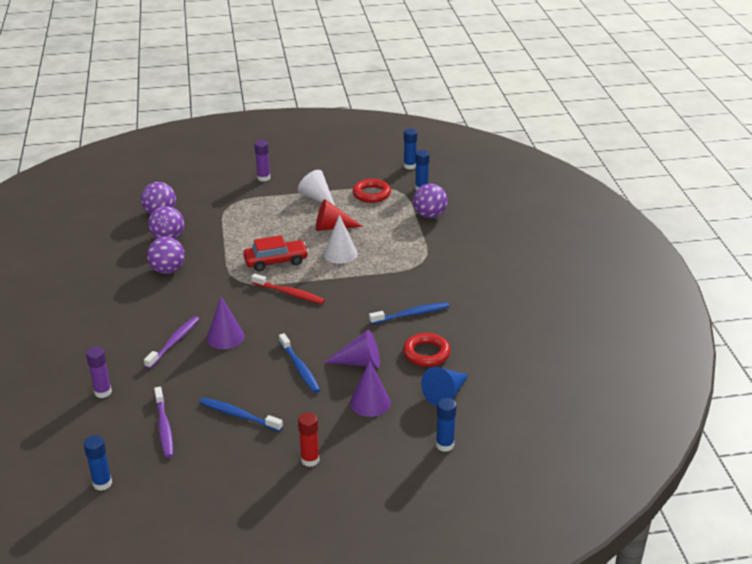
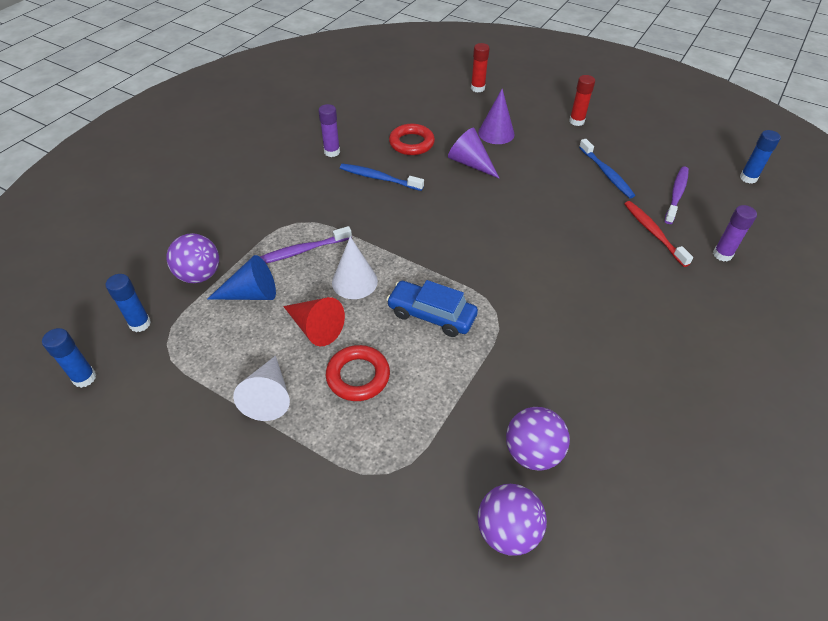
camera: 140 degrees left, 15 degrees up
(168, 270) = (570, 384): purple ball -> none
(174, 342) = (622, 271): purple toothbrush -> purple toothbrush (301, 251)
(225, 337) = (566, 248): purple cone -> none
(263, 178) = (281, 509): purple glue stick -> purple glue stick (332, 152)
(276, 261) = (431, 315): red car -> blue car
(289, 293) = (459, 262): red toothbrush -> red toothbrush (653, 233)
(300, 368) = (523, 184): blue toothbrush -> none
(371, 194) = (202, 355): red ring -> red ring (358, 376)
(445, 445) = (477, 88): blue glue stick -> red glue stick
(446, 394) = (436, 112): blue cone -> blue cone (251, 294)

